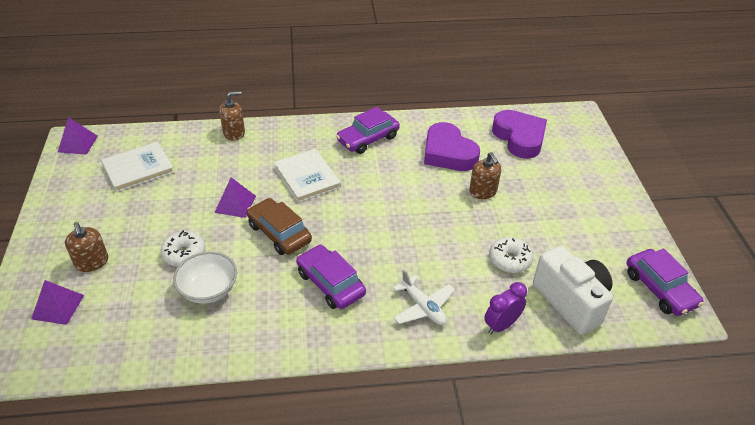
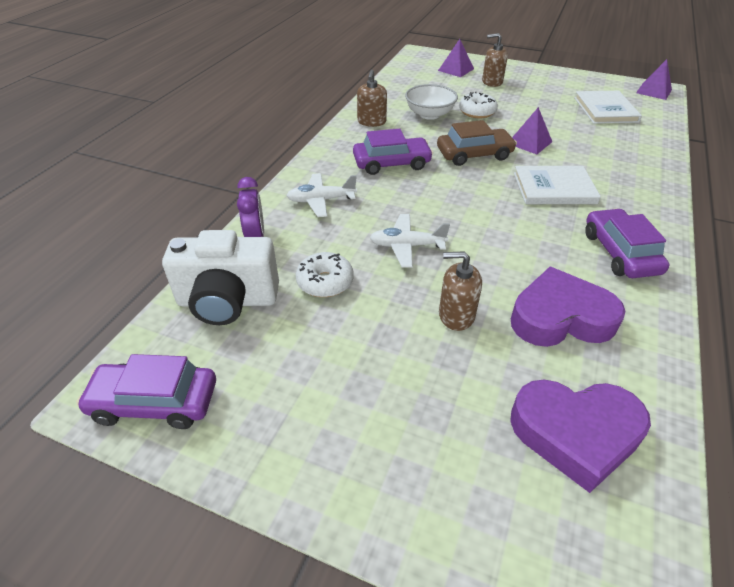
camera: 120 degrees right, 0 degrees up
(234, 133) = (656, 163): brown soap dispenser -> brown soap dispenser (371, 122)
(439, 233) = (407, 246): none -> white plane

